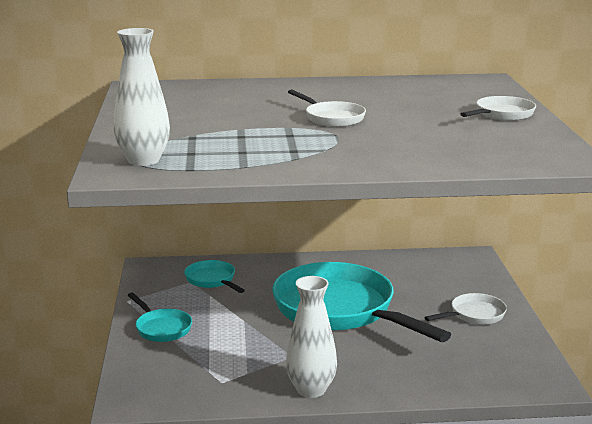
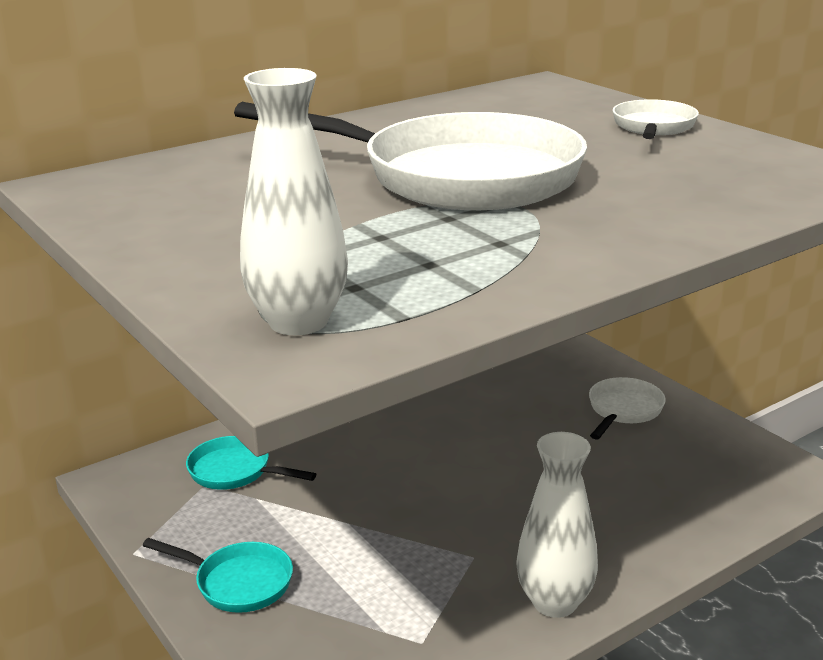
camera: 30 degrees left, 5 degrees up
(332, 118) = (457, 177): white pan -> white pan, size x2.25
(340, 310) = (460, 459): turquoise pan -> none

